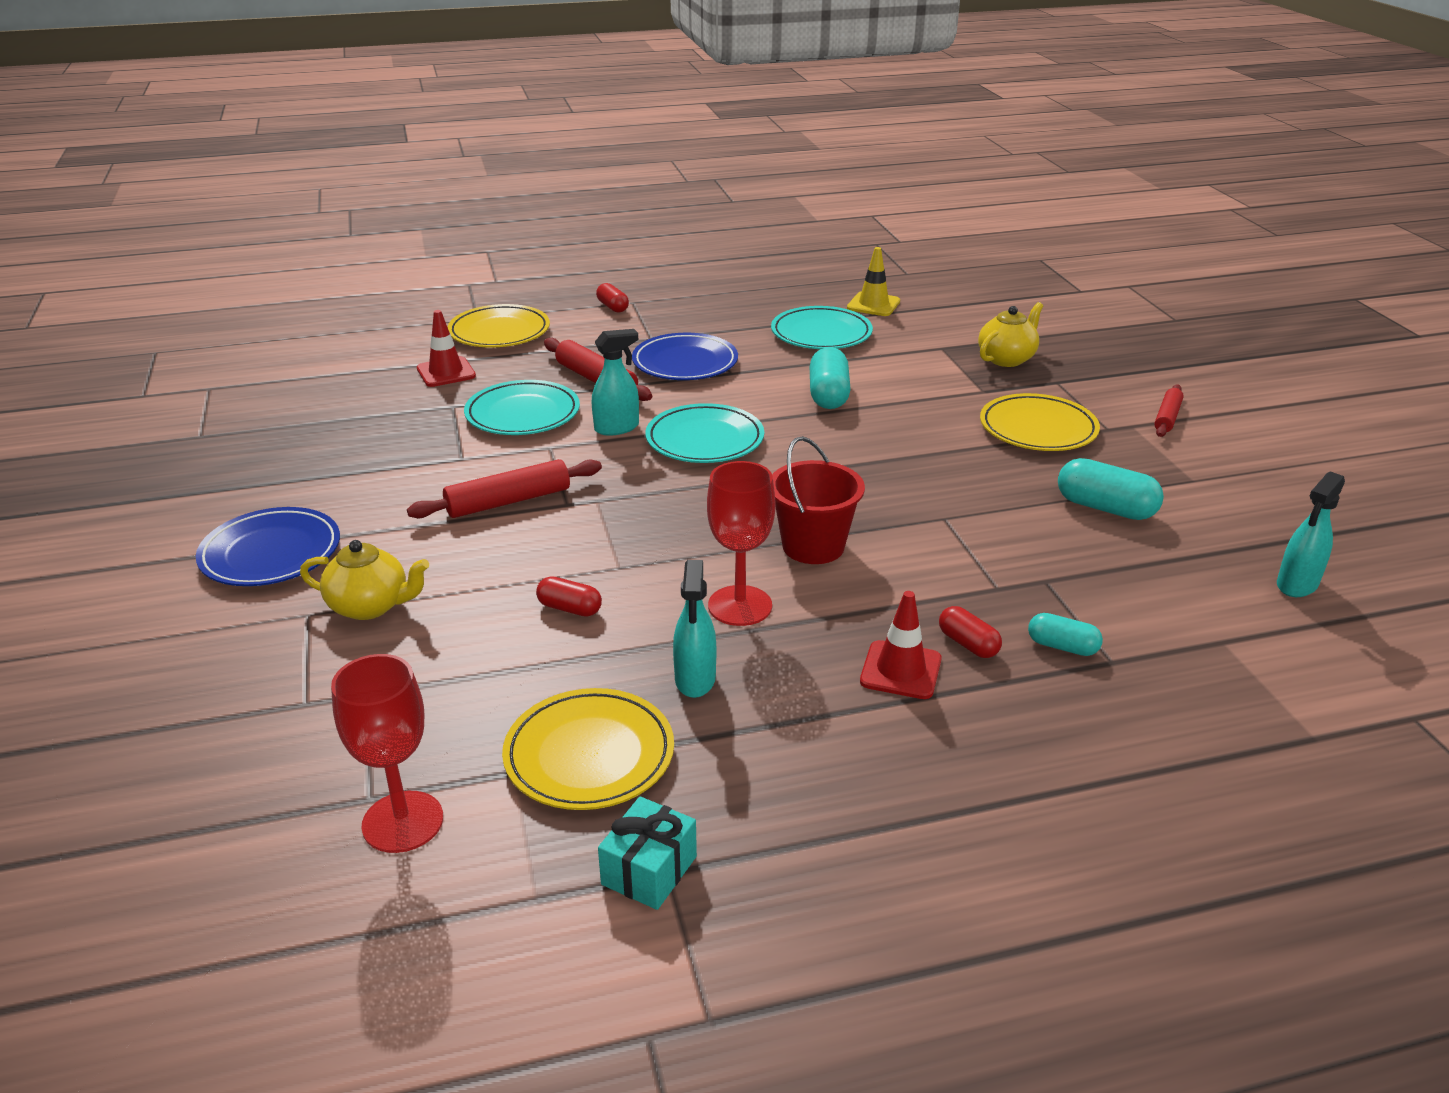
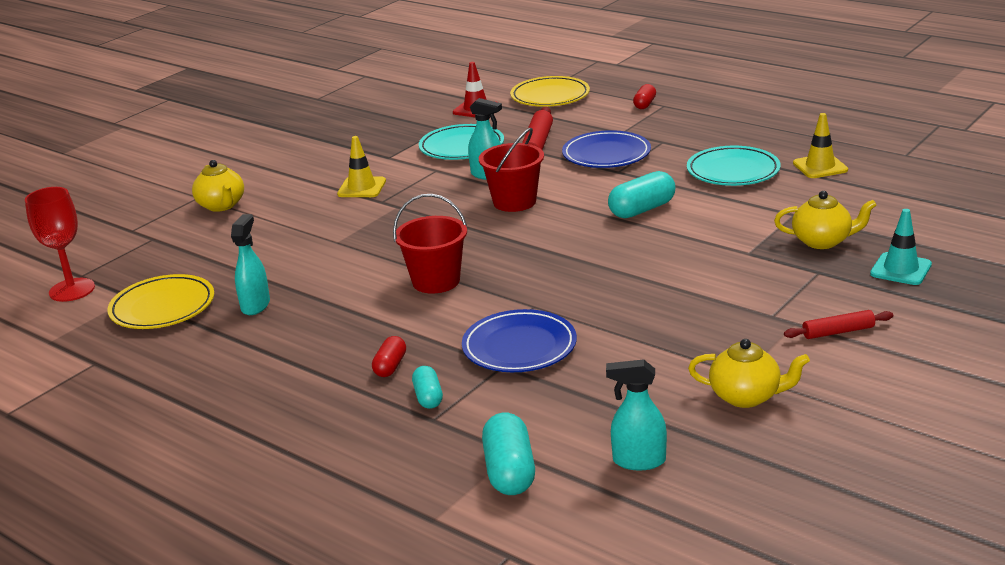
camera: 55 degrees right, 5 degrees down
(271, 553) = (237, 165): blue plate -> blue plate (519, 347)
(508, 501) = (362, 188): red rolling pin -> yellow traffic cone
(569, 608) = (280, 248): red capsule -> none
(649, 870) = (92, 358): turquoise gift -> none
(695, 679) = (256, 305): turquoise spray bottle -> turquoise spray bottle turned 135 degrees clockwise
(704, 440) = (514, 202): turquoise plate -> red bucket
(740, 606) = (341, 287): red goblet -> none
(900, 670) = (335, 356): red traffic cone -> none
(1038, 429) = (722, 291): yellow plate -> none
(1095, 355) = (900, 269): none -> turquoise traffic cone
(1105, 508) = (639, 354): turquoise capsule -> turquoise capsule (509, 471)
(1233, 494) = (746, 396): none -> yellow teapot

